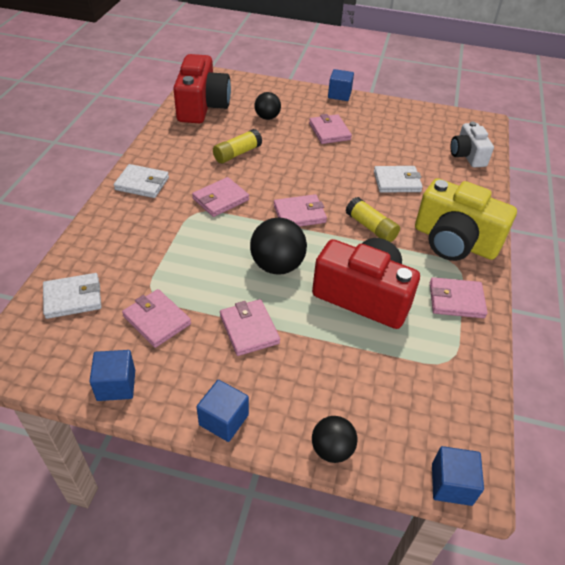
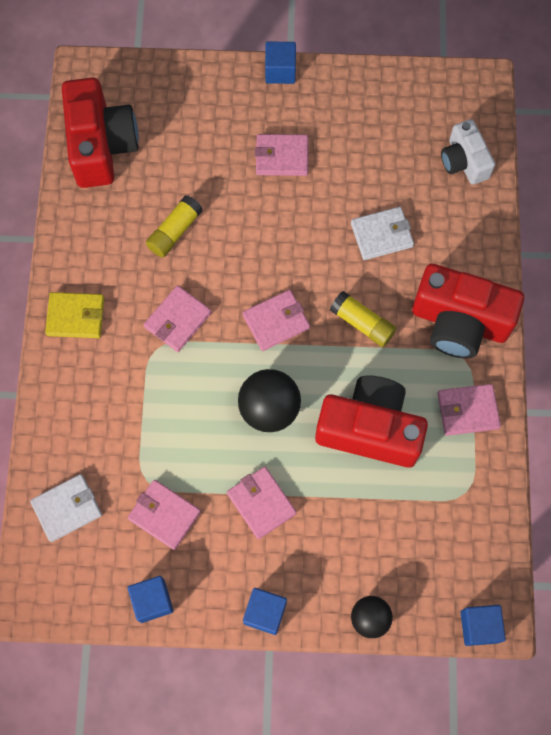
camera: 10 degrees left, 25 degrees up
(142, 183) = (76, 316): white wallet -> yellow wallet
(267, 117) = (194, 147): black ball -> none
(329, 131) = (282, 157): pink wallet -> pink wallet turned 60 degrees counterclockwise
(454, 241) = (459, 322): yellow camera -> red camera

